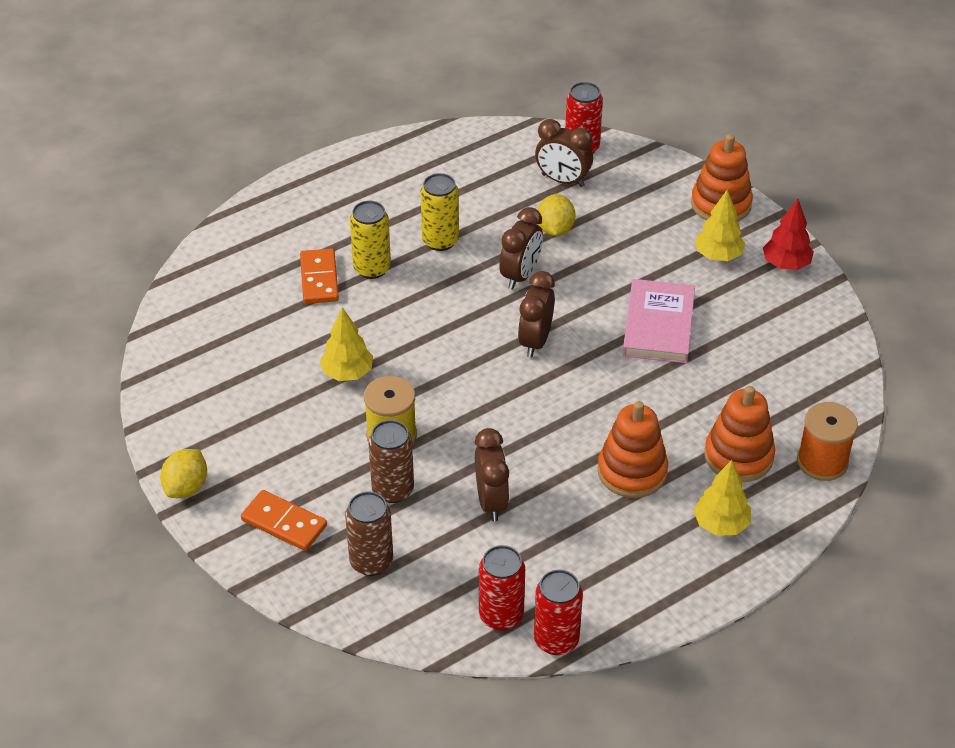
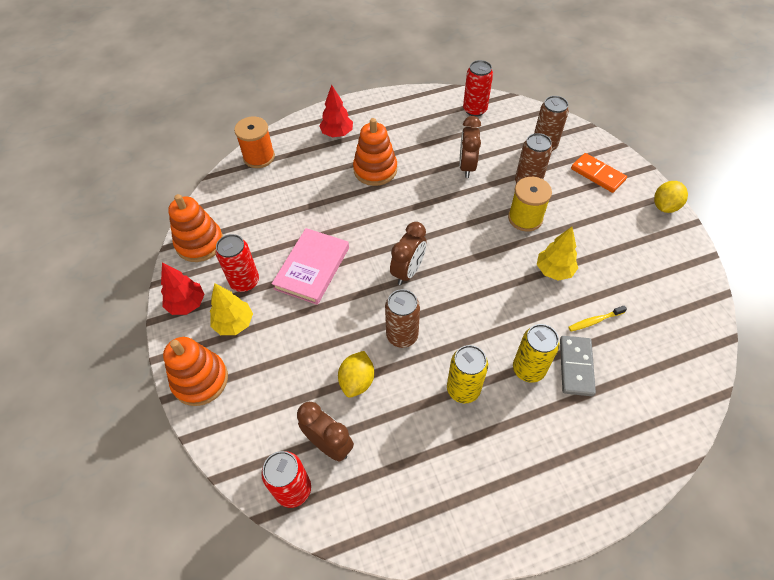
camera: 165 degrees left, 10 degrees up
(297, 326) = (594, 321): none -> yellow toothbrush
(319, 279) = (576, 367): orange domino -> grey domino
(520, 275) = (402, 336): brown clock -> brown can
(556, 640) = (448, 95): red can -> red can (245, 282)
(720, 524) = (337, 134): yellow tree -> red tree
(738, 456) = (306, 168): orange stacking toy -> orange stacking toy (200, 243)

